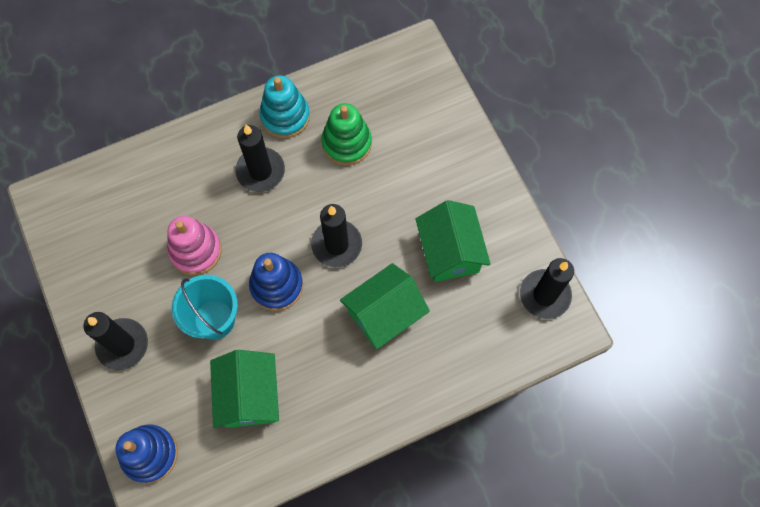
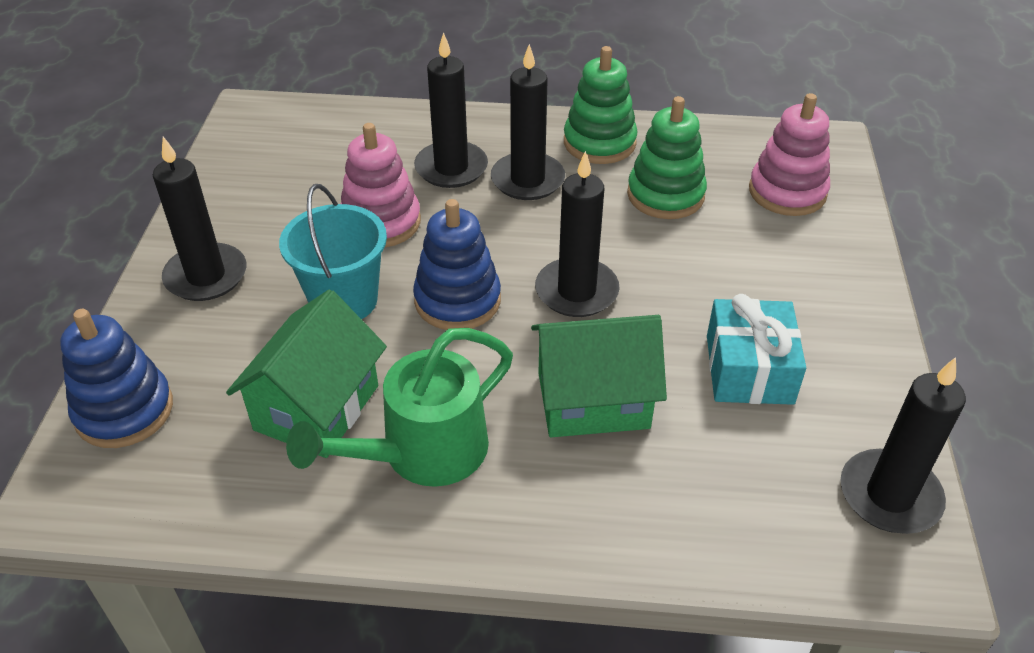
camera: 30 degrees right, 25 degrees down
(209, 184) = (451, 168): none -> black candle
(285, 116) = (599, 143): turquoise stacking toy -> green stacking toy
(319, 393) = (421, 453): none -> green watering can
(413, 105) = (787, 192): none -> pink stacking toy
(450, 252) = (749, 369): green house -> turquoise gift

